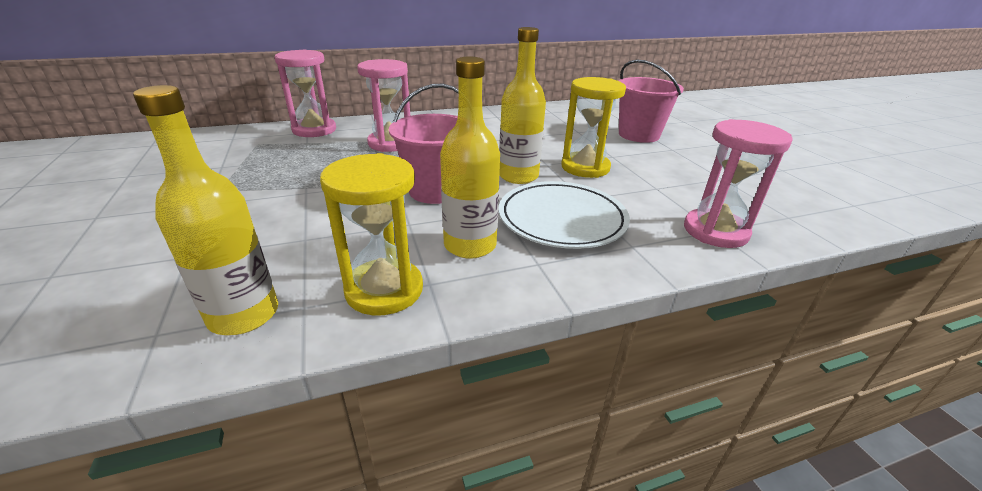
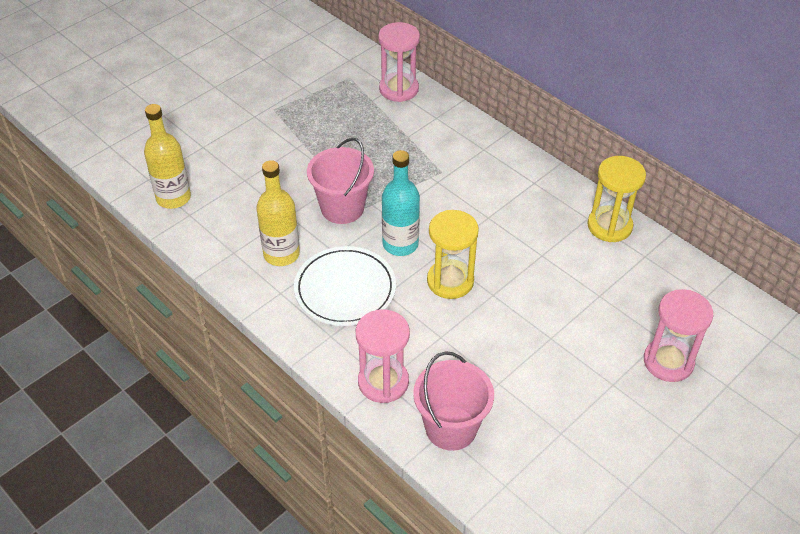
camera: 65 degrees right, 15 degrees up
(384, 290) = (218, 237): yellow hourglass -> yellow hourglass (609, 226)
(390, 143) = (407, 145): pink hourglass -> pink hourglass (668, 362)
(518, 176) = (400, 244): yellow bottle -> turquoise bottle
(638, 135) = (573, 304): pink bucket -> pink bucket (451, 428)

